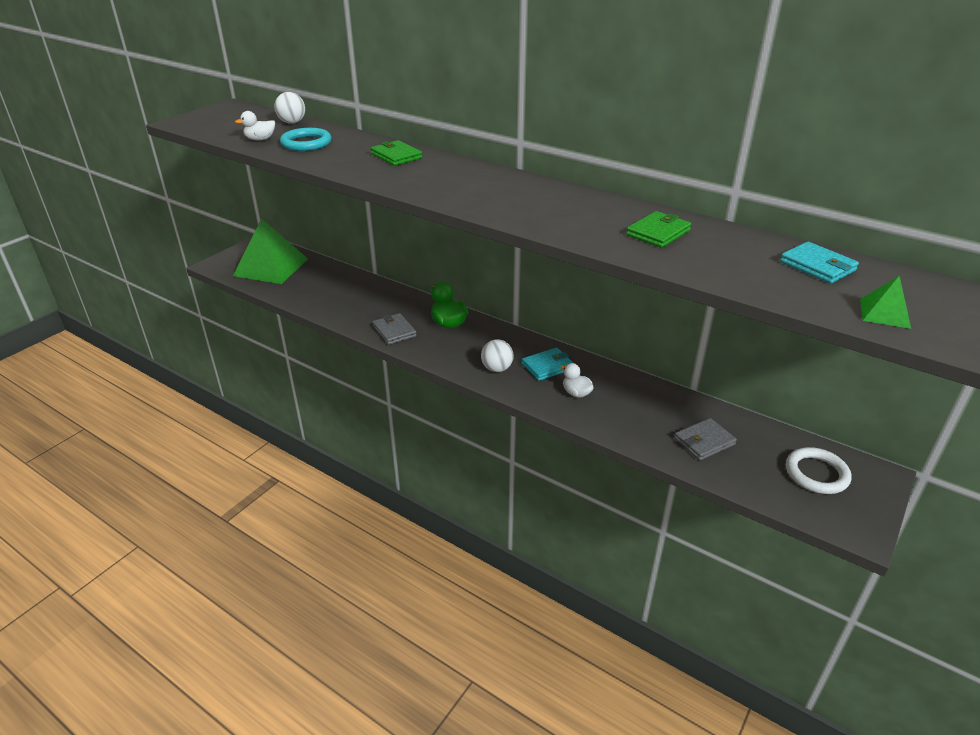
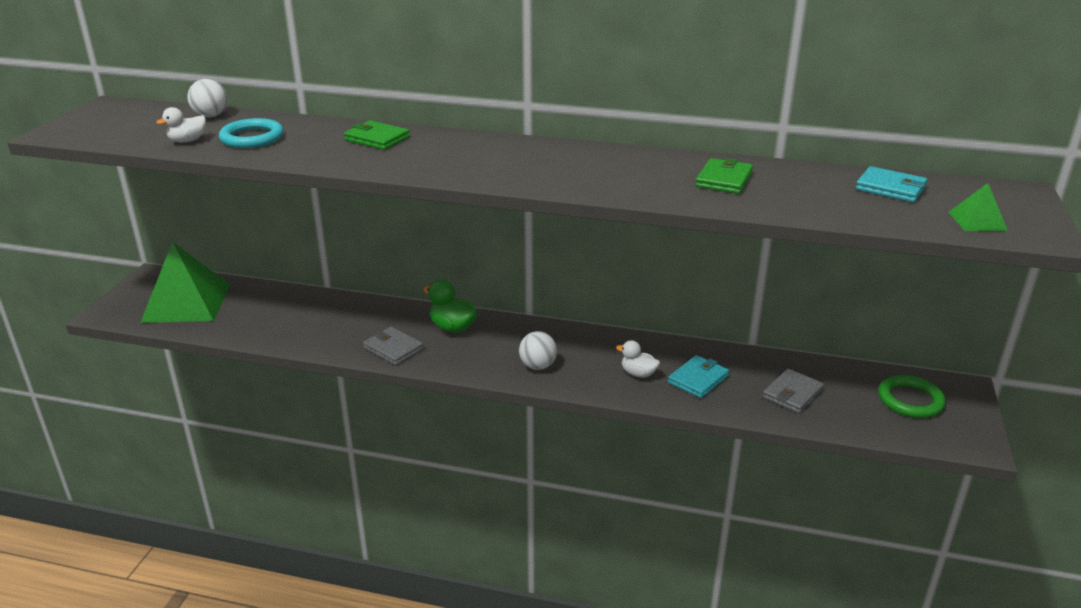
camera: 20 degrees left, 5 degrees down
(547, 366) = (591, 352): turquoise wallet -> turquoise wallet (698, 379)
(816, 473) = (910, 400): white ring -> green ring

